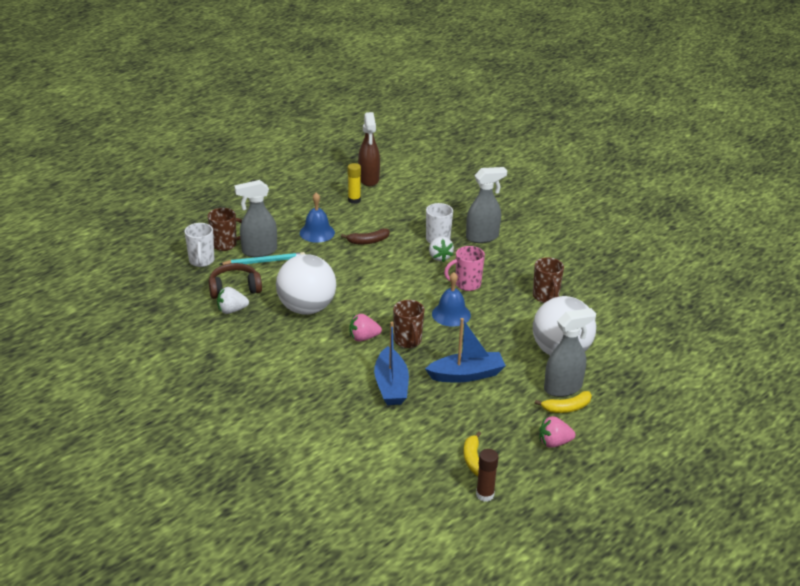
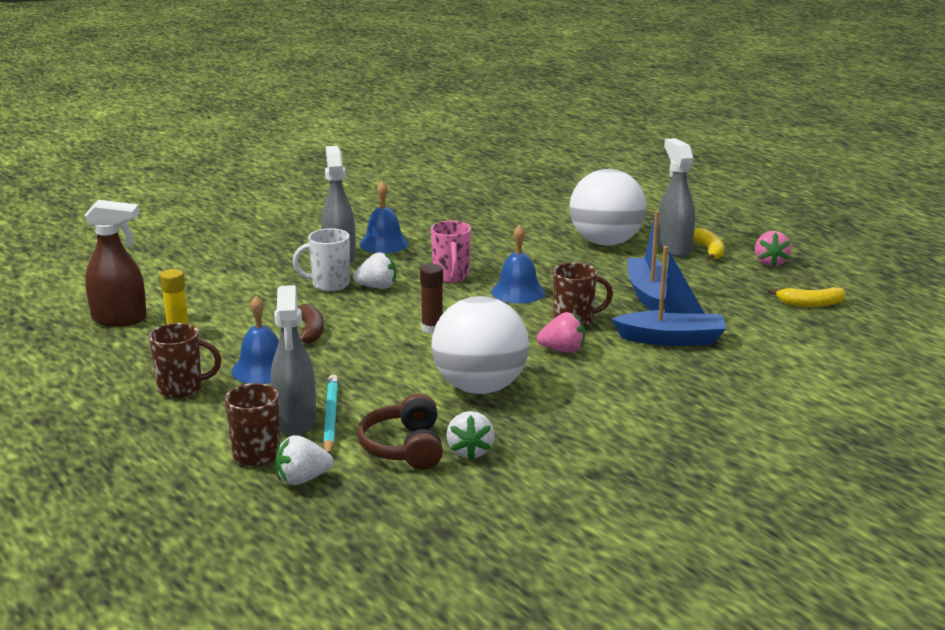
camera: 80 degrees left, 10 degrees down
(201, 261) = (302, 479): white mug -> white strawberry
(363, 338) = (563, 350): pink strawberry -> pink strawberry turned 90 degrees counterclockwise
(485, 495) = (865, 304): brown glue stick -> brown glue stick (432, 329)
(514, 251) = (384, 243): none -> blue bell
(546, 297) = (493, 238): brown mug -> brown mug (182, 389)

